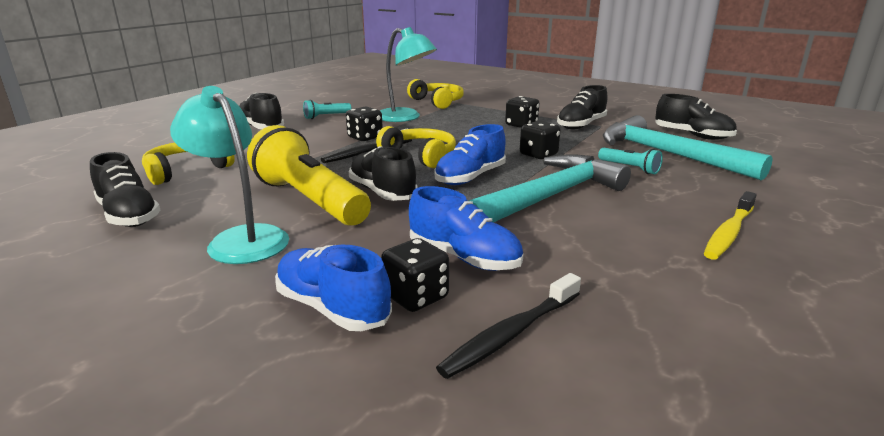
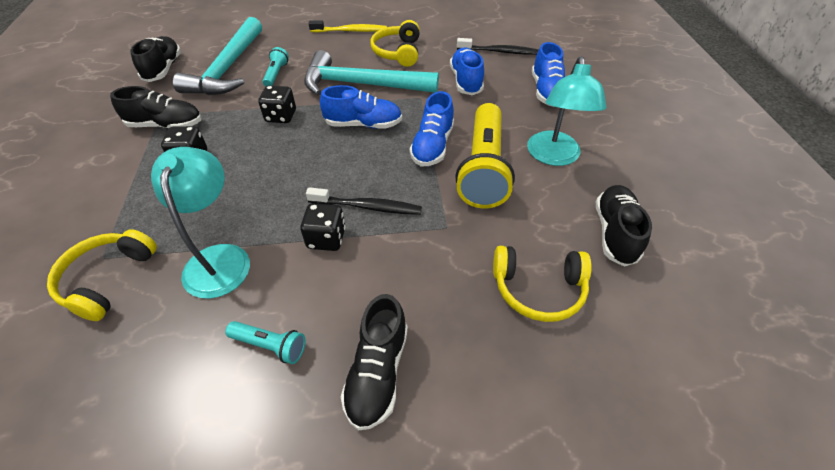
camera: 130 degrees left, 25 degrees up
(382, 192) = (432, 146): black shoe -> blue shoe
(416, 297) = (510, 78): black dice -> none
(420, 156) = (343, 170): yellow headphones -> yellow headphones (397, 52)

